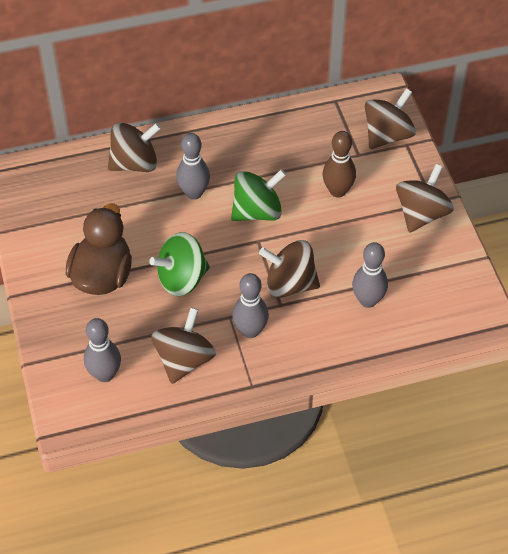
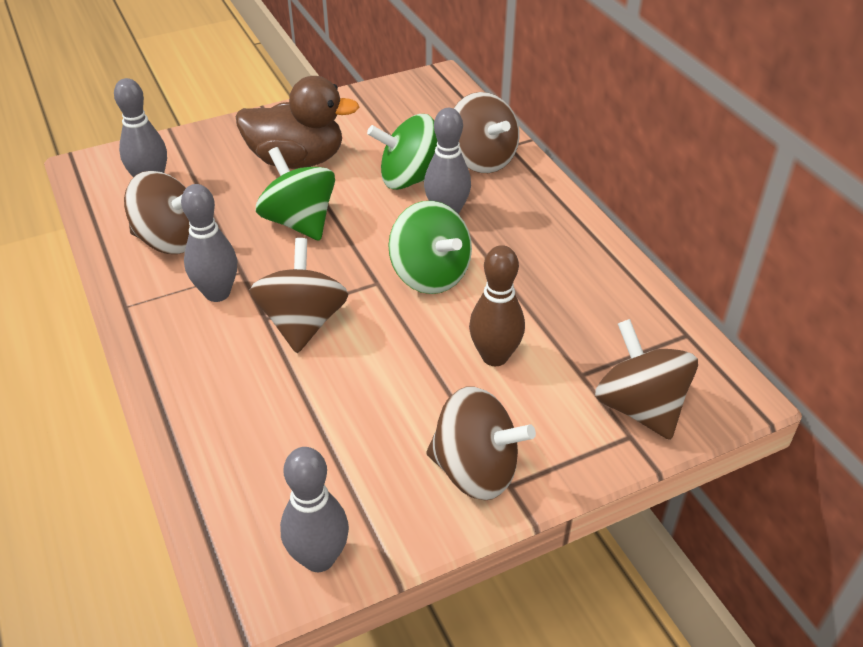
camera: 80 degrees right, 10 degrees down
(147, 208) = (410, 179): none -> green spinning top
(368, 300) = (279, 415): grey bowling pin -> grey bowling pin (319, 558)
(387, 135) = (639, 407): brown spinning top -> brown spinning top turned 150 degrees counterclockwise

